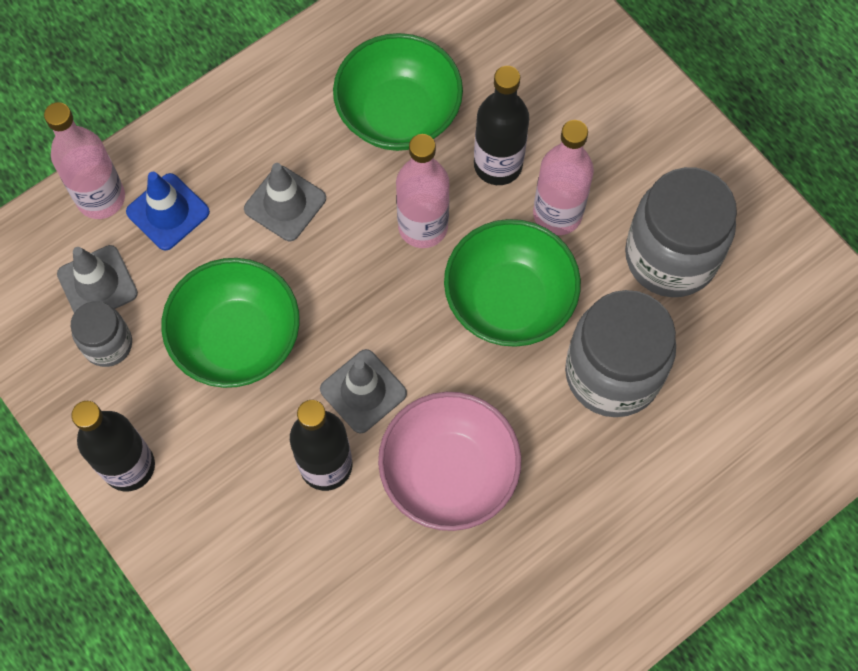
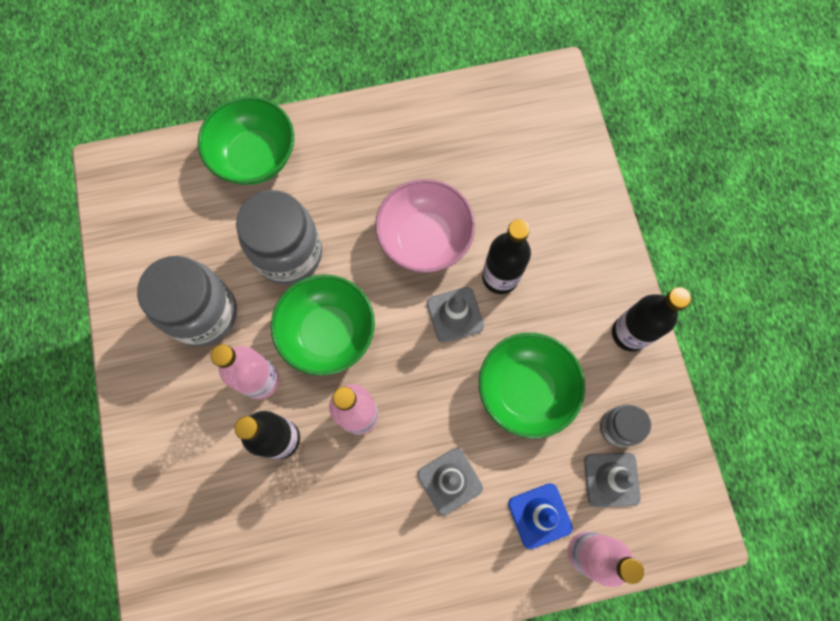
camera: 155 degrees left, 5 degrees up
(399, 114) = (331, 518): green bowl -> green bowl (255, 157)

